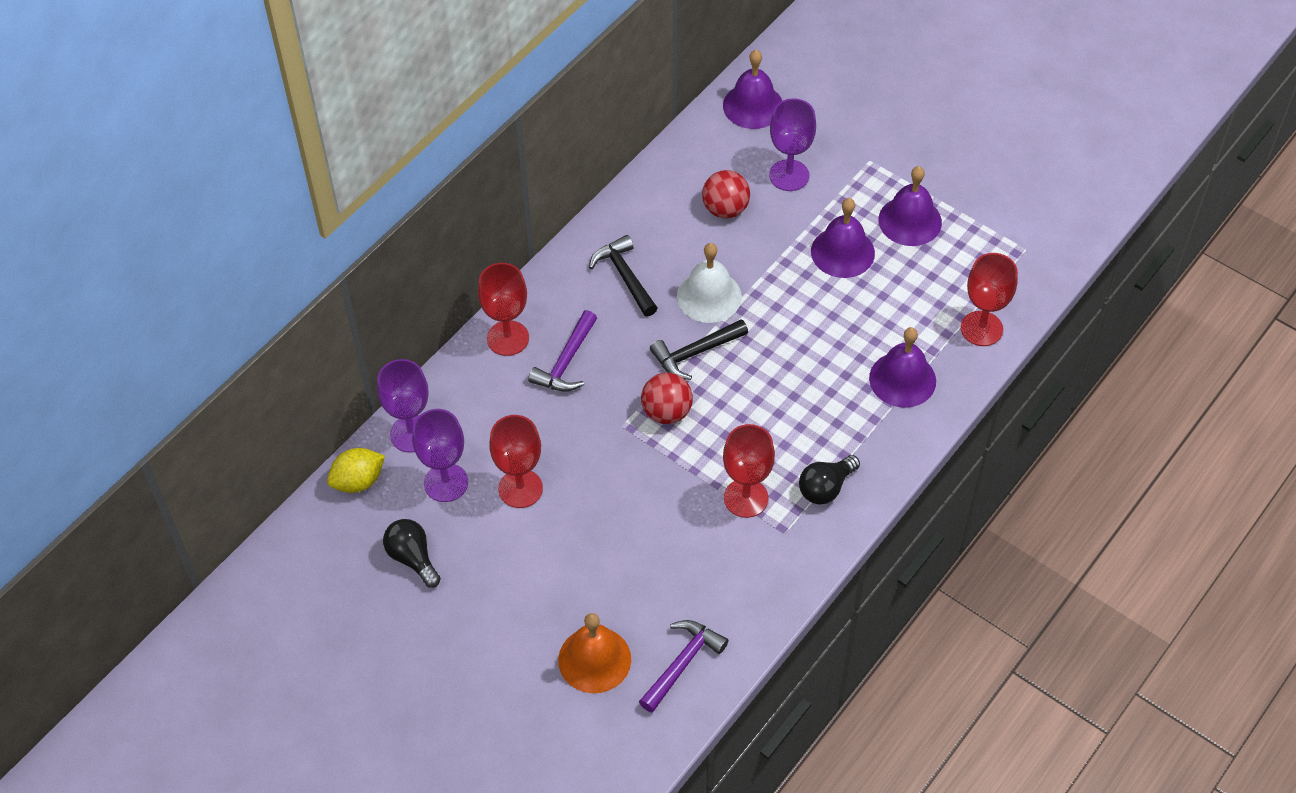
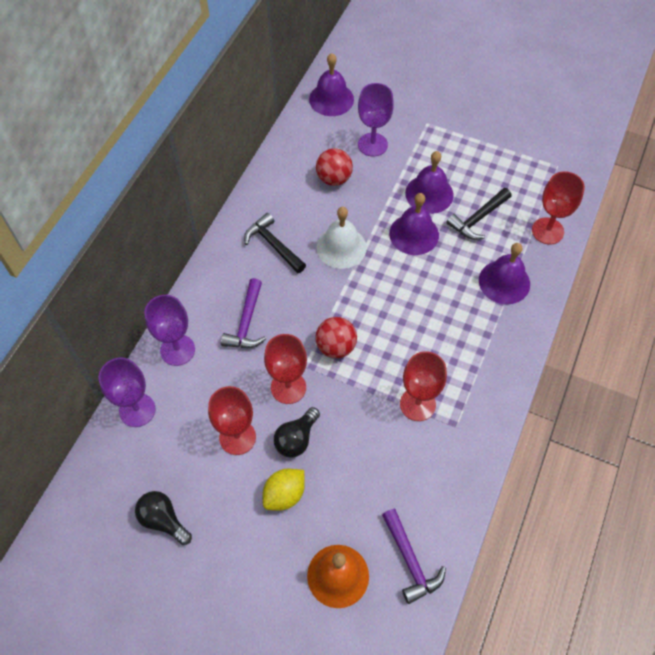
camera: 15 degrees left, 5 degrees up
(358, 481) = (102, 462): yellow lemon -> yellow lemon (284, 494)
(446, 483) = (175, 446): purple goblet -> purple goblet (177, 350)
(508, 338) = (195, 313): red goblet -> red goblet (288, 387)
(682, 663) = (410, 561): purple hammer -> purple hammer turned 135 degrees clockwise
(695, 353) = (344, 294): black hammer -> black hammer (478, 219)
(826, 488) = (475, 381): black light bulb -> black light bulb (296, 439)
(910, 221) = (469, 161): purple bell -> purple bell (414, 234)

